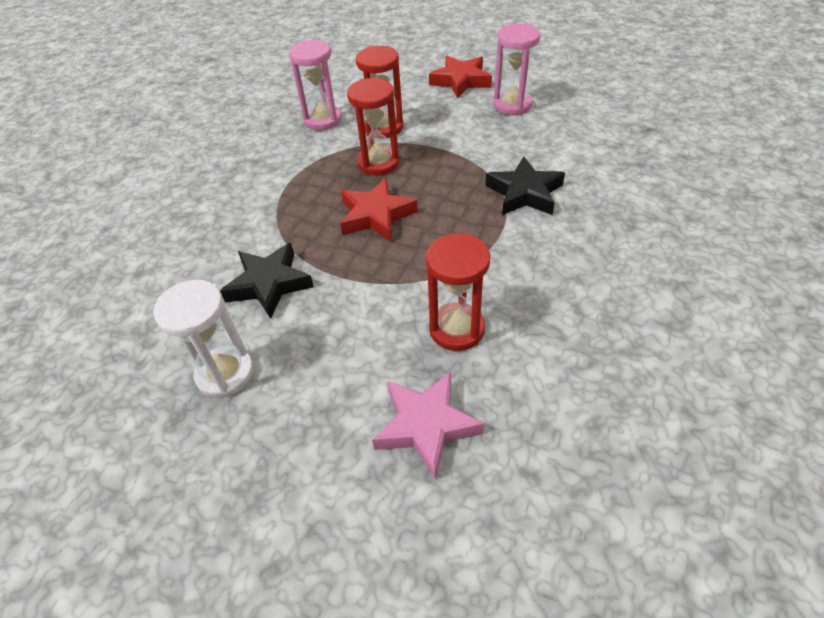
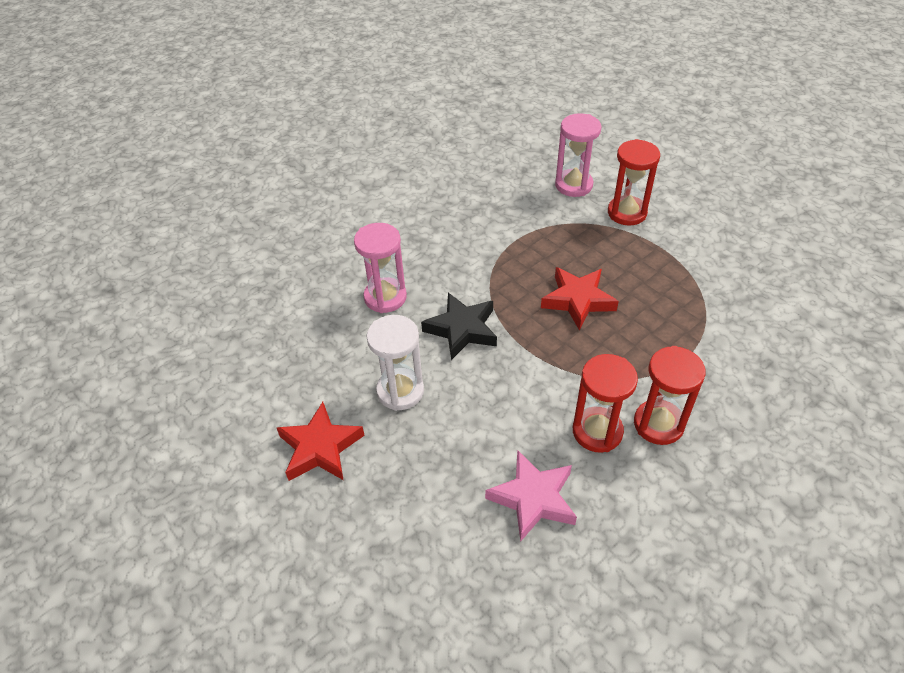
camera: 25 degrees right, 0 degrees up
(378, 163) = (604, 248): red hourglass -> red hourglass (658, 424)
(461, 81) = (728, 186): red star -> red star (320, 448)
(512, 105) = (767, 231): pink hourglass -> pink hourglass (385, 297)
(524, 193) = (727, 330): black star -> none

